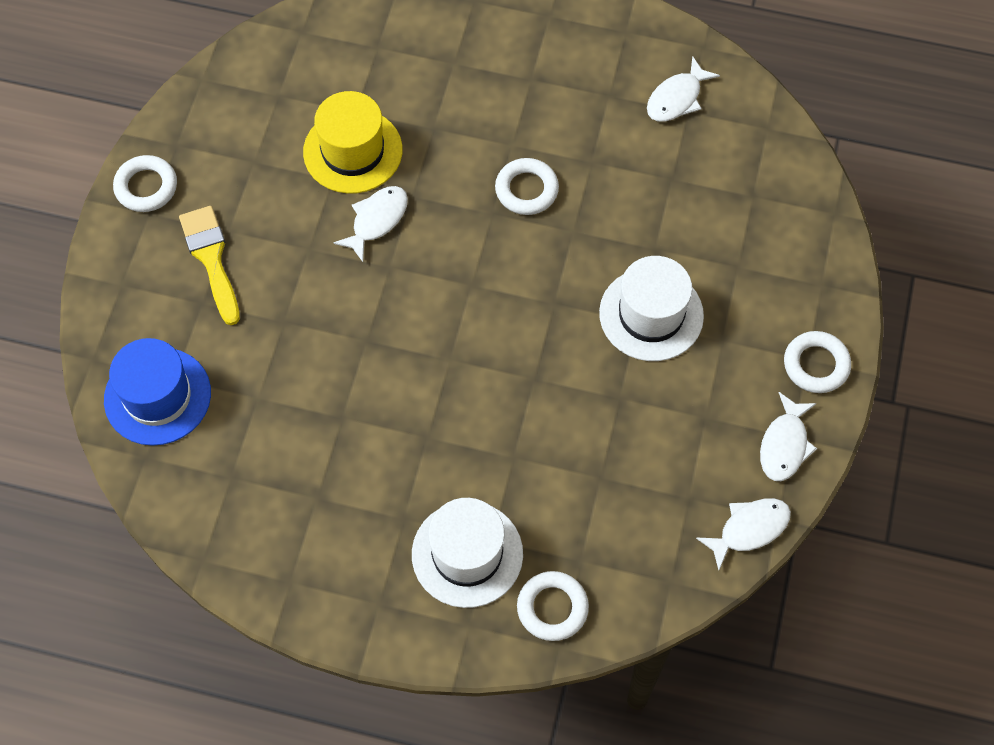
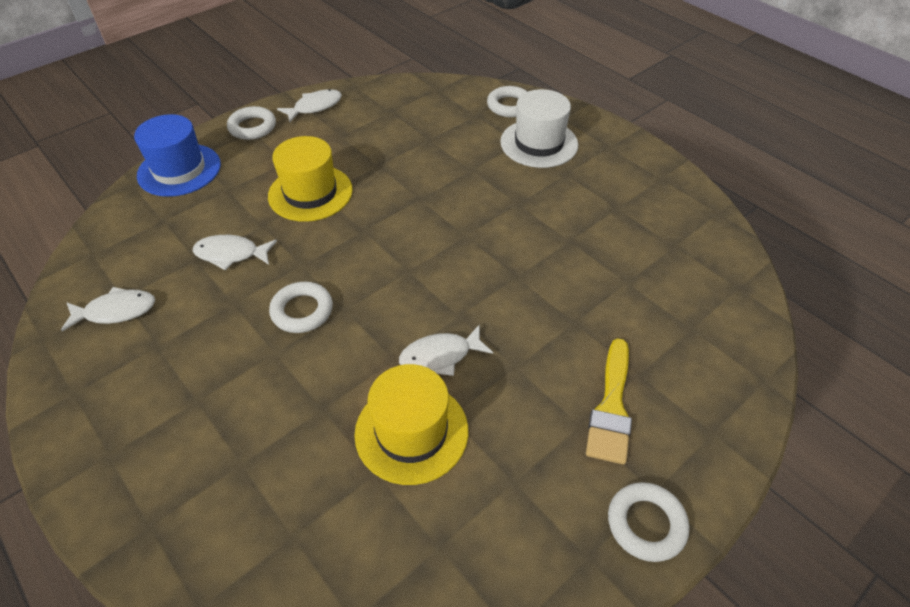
camera: 145 degrees left, 15 degrees down
(157, 396) = (712, 323): blue hat -> blue hat (179, 170)
(651, 314) = (310, 193): white hat -> yellow hat
(749, 529) = (375, 88): white fish -> white fish (231, 254)

